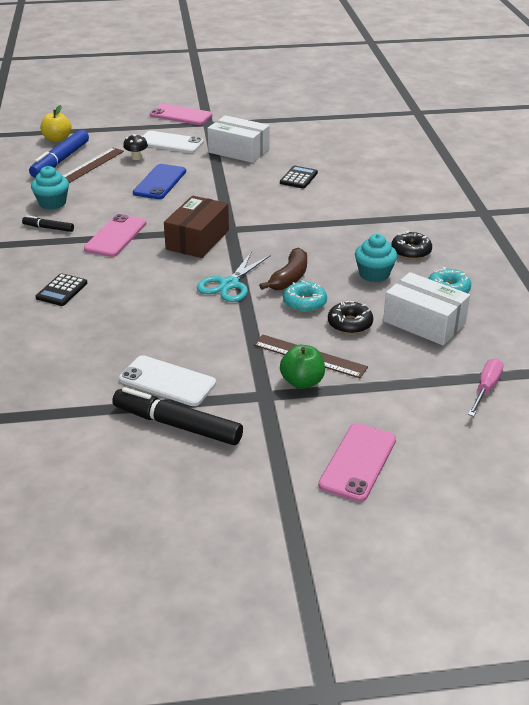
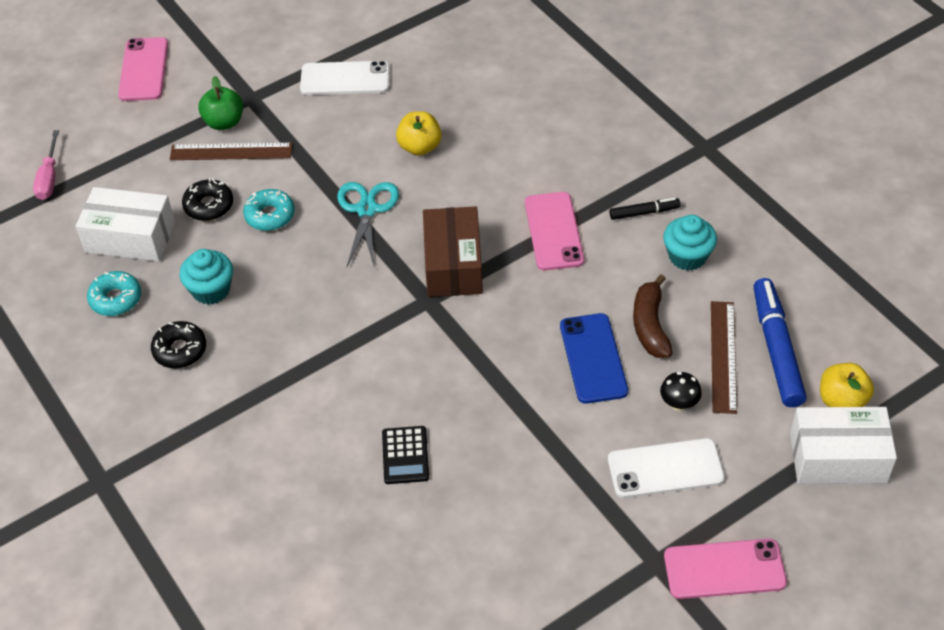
camera: 155 degrees right, 15 degrees up
(61, 290) = (534, 134): black calculator -> none
(154, 309) = (420, 147): none -> yellow apple
(177, 425) = (307, 46): black marker -> none
(239, 151) = (542, 492): white box -> white box (838, 457)
(289, 278) = (306, 245): brown banana -> brown banana (650, 325)

